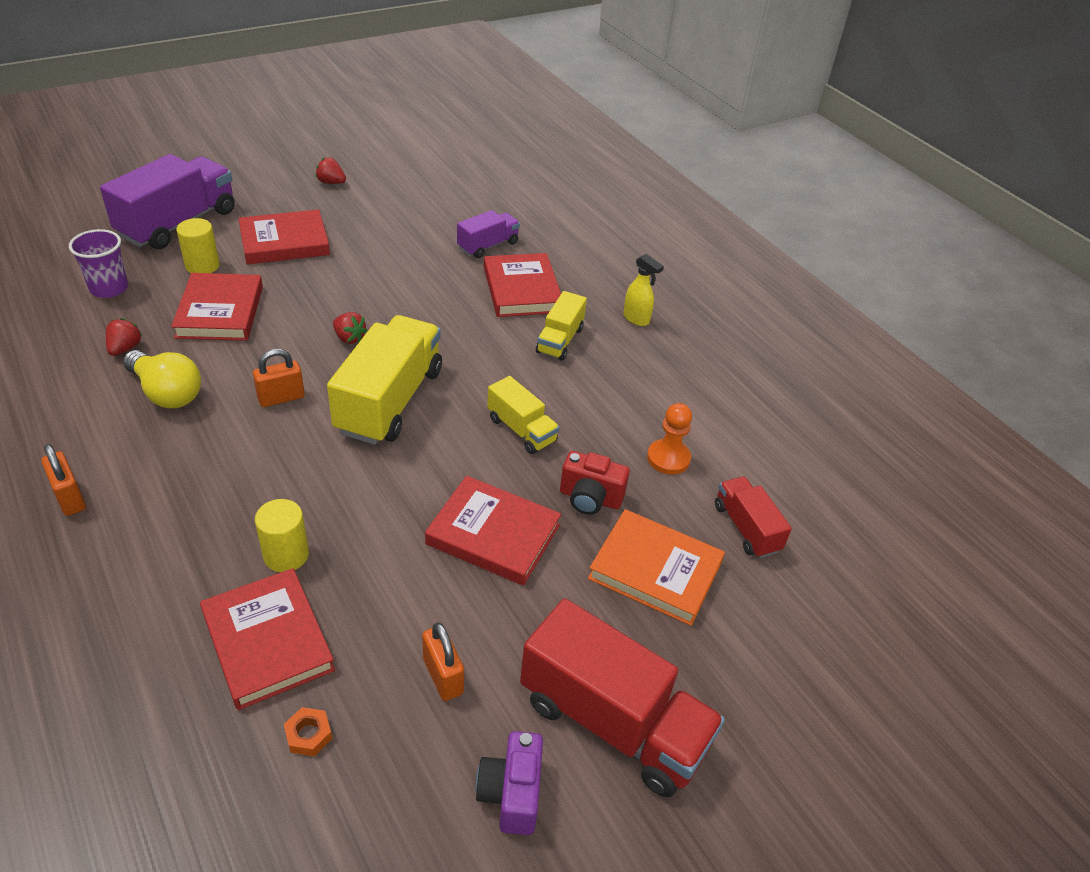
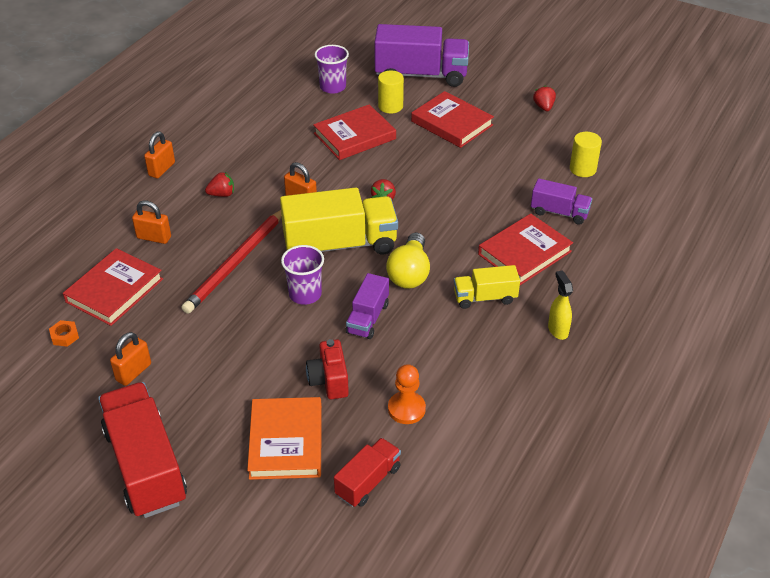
camera: 65 degrees right, 0 degrees up
(125, 348) = (288, 122): red strawberry -> red strawberry (222, 194)
(166, 393) = (266, 156): yellow light bulb -> yellow light bulb (409, 273)
(203, 559) = (154, 237): none -> orange padlock
(286, 555) = (178, 266): yellow cylinder -> yellow cylinder (582, 169)
(334, 498) = (236, 263): none -> red pencil
(442, 461) = (305, 294): none -> purple cup
(493, 535) = (258, 346): red book -> none
(511, 793) = (70, 437): purple camera -> none
(521, 430) = (368, 318): yellow truck -> purple truck
(613, 722) = (145, 466): red truck -> red truck turned 150 degrees clockwise
(636, 319) = (557, 330): yellow spray bottle -> yellow spray bottle turned 150 degrees clockwise

